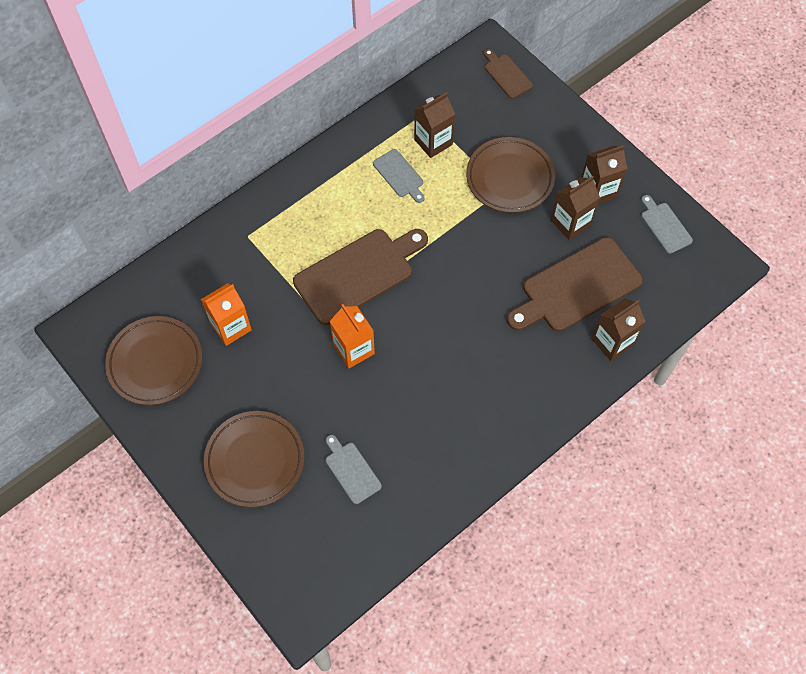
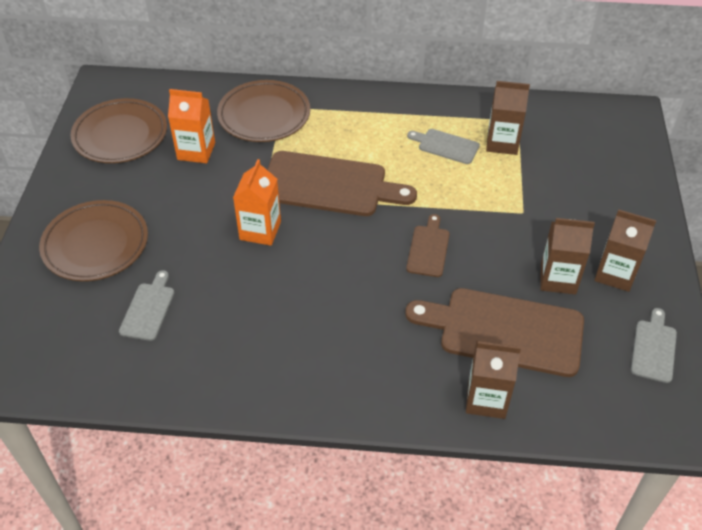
camera: 45 degrees right, 15 degrees down
(399, 175) = (446, 146): grey cutting board -> grey cutting board turned 105 degrees clockwise
(506, 75) = (625, 139): brown cutting board -> brown cutting board (428, 249)
(510, 178) = (540, 209): brown plate -> brown plate (264, 115)

